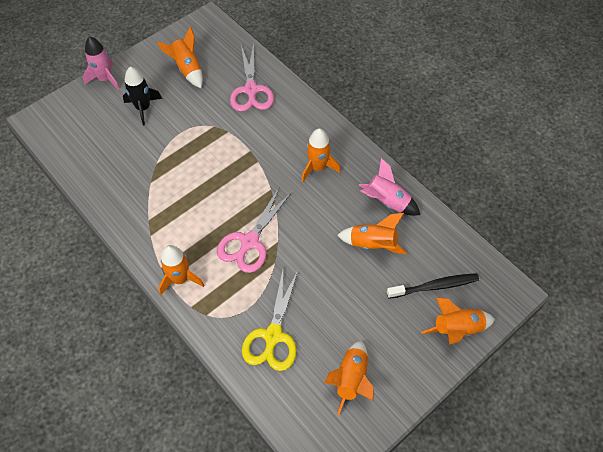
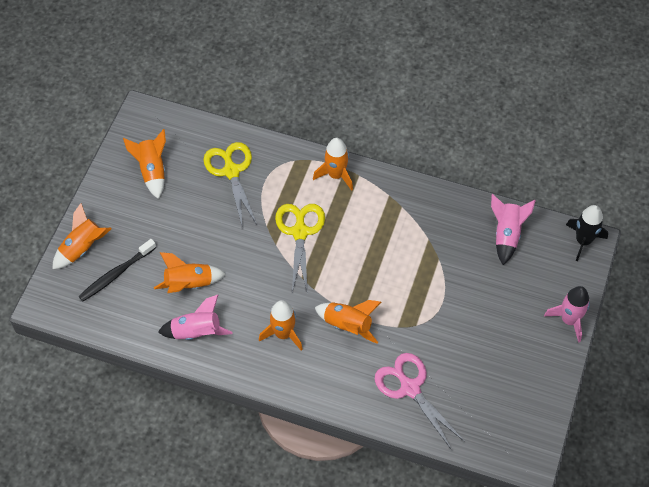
camera: 150 degrees right, 0 degrees up
(89, 155) = (506, 235): none -> pink rocket
(143, 108) = (501, 308): black rocket -> black rocket (583, 241)
(187, 69) = (496, 378): orange rocket -> orange rocket (347, 325)
(249, 242) = (300, 232): pink scissors -> yellow scissors

